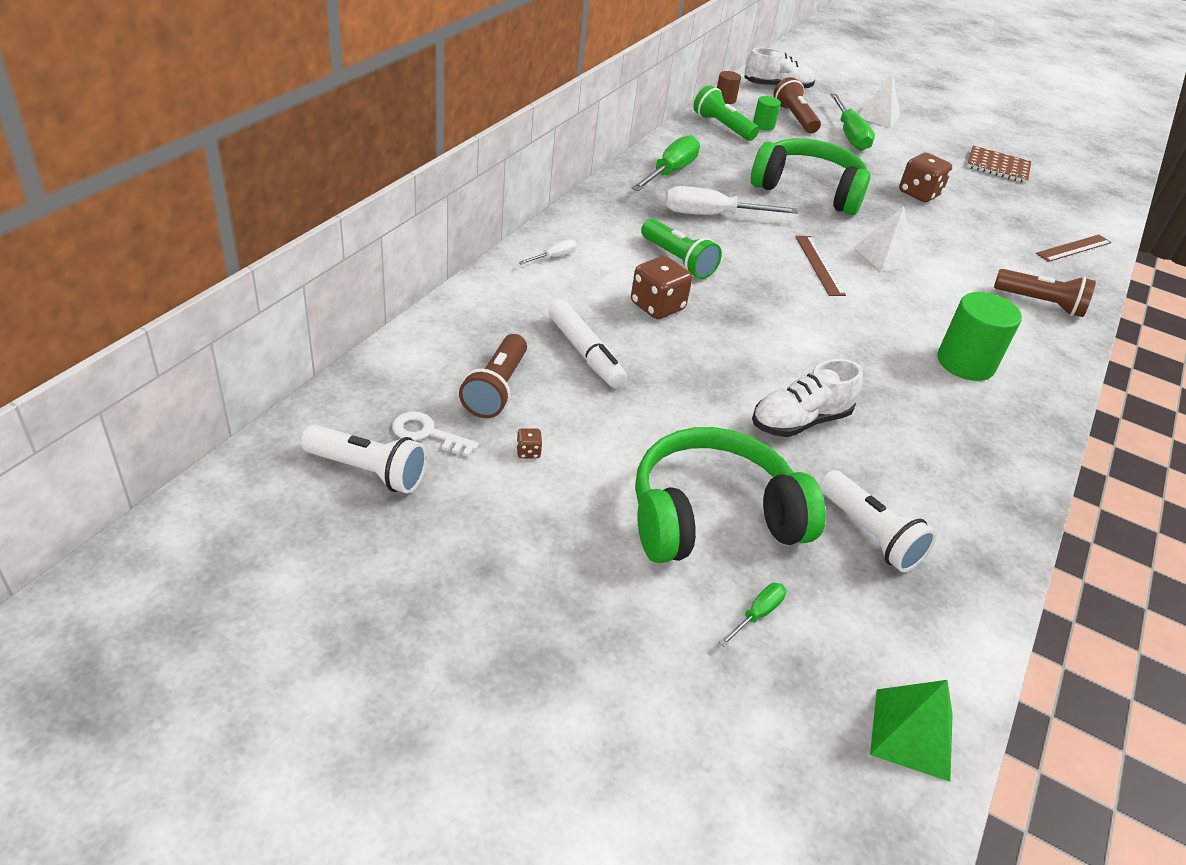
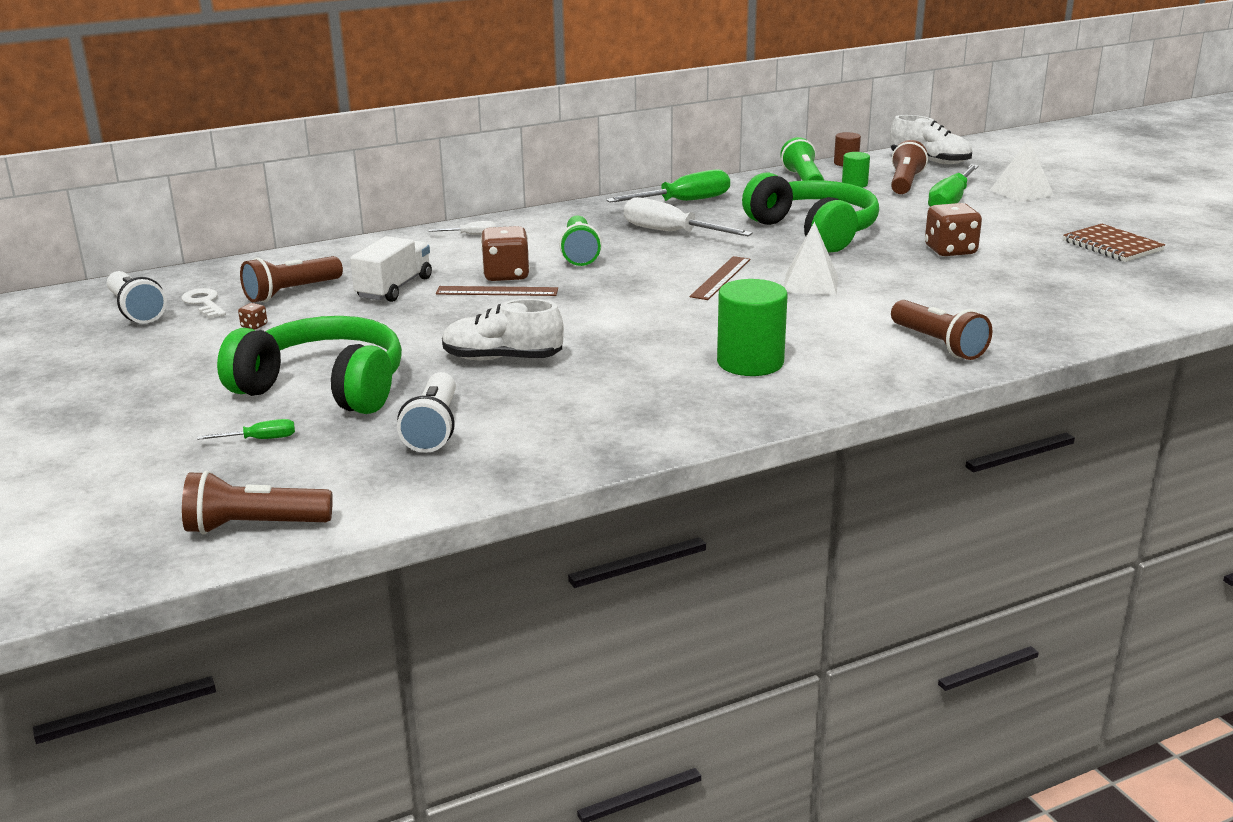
camera: 40 degrees right, 15 degrees down
(585, 353) = (394, 288): white marker -> white truck
(912, 734) = (254, 526): green pyramid -> brown flashlight
(1074, 248) = (1083, 316): brown ruler -> brown ruler (497, 291)

